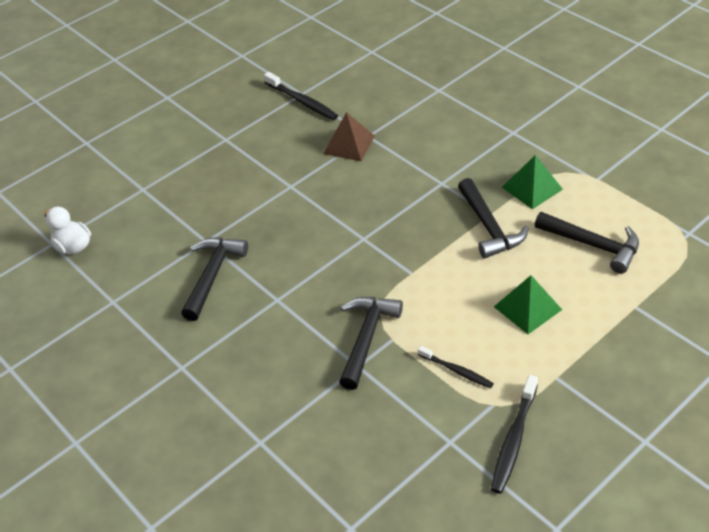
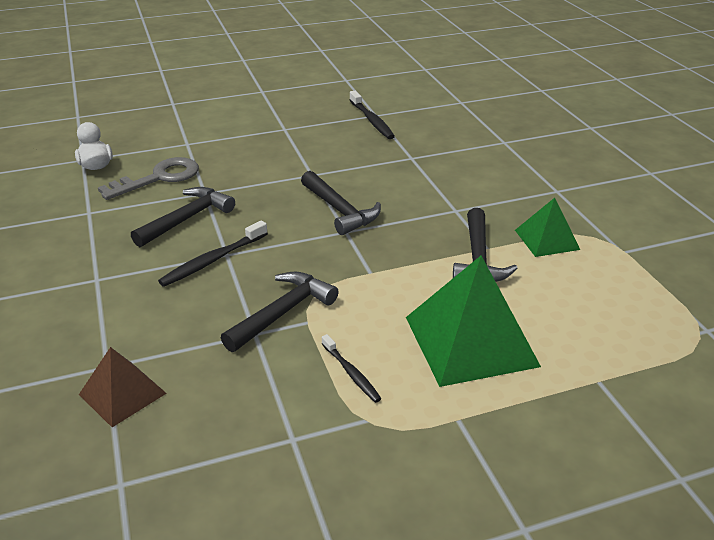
camera: 20 degrees right, 10 degrees down
(148, 239) = (159, 178): none -> grey key
(349, 144) = (389, 159): brown pyramid -> brown pyramid (122, 393)
(513, 440) = (364, 464): black toothbrush -> black toothbrush (213, 260)
(527, 308) = (470, 341): green pyramid -> green pyramid, size x1.80
(593, 245) = (583, 307): black hammer -> black hammer (340, 210)

